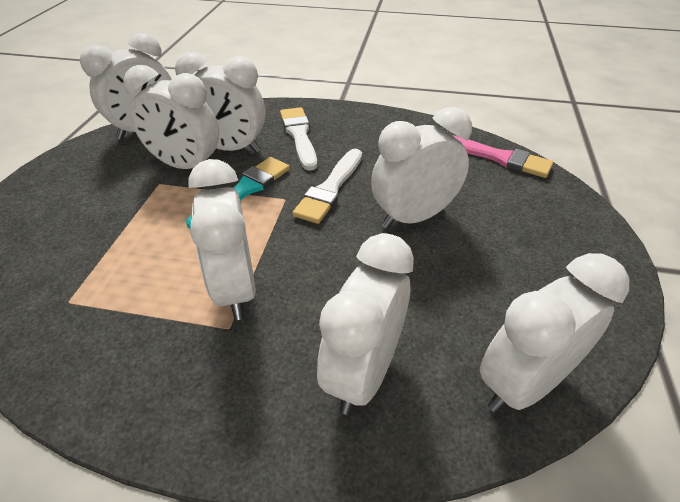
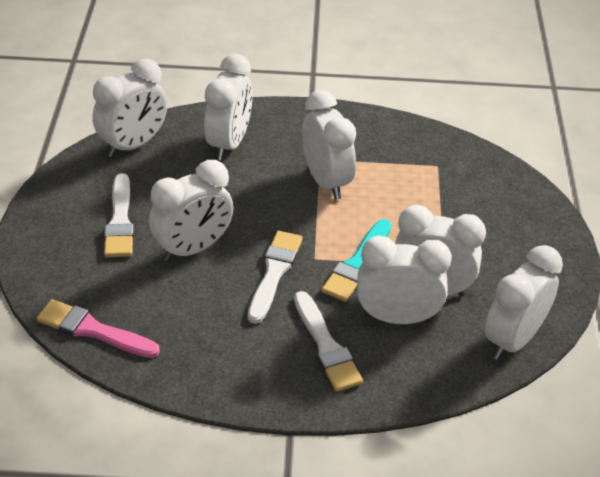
camera: 170 degrees right, 0 degrees up
(505, 254) = (120, 221): none -> white brush

